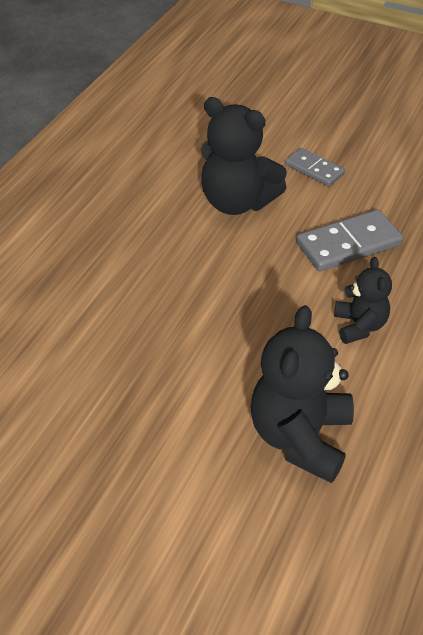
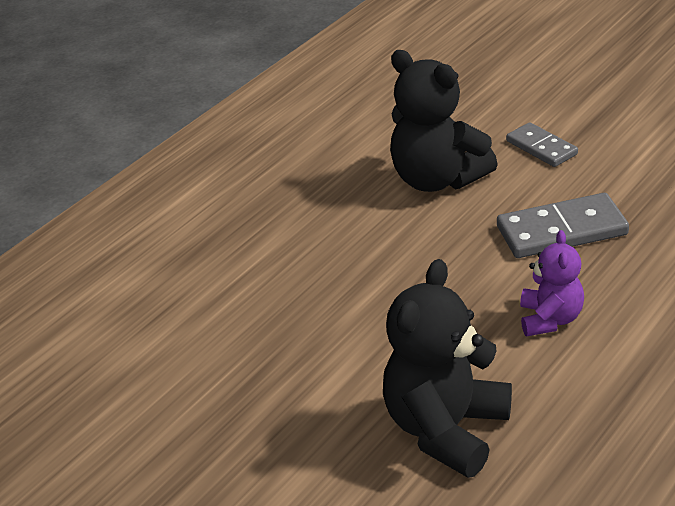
camera: 15 degrees right, 10 degrees down
(359, 326) = (550, 319): black teddy bear -> purple teddy bear

